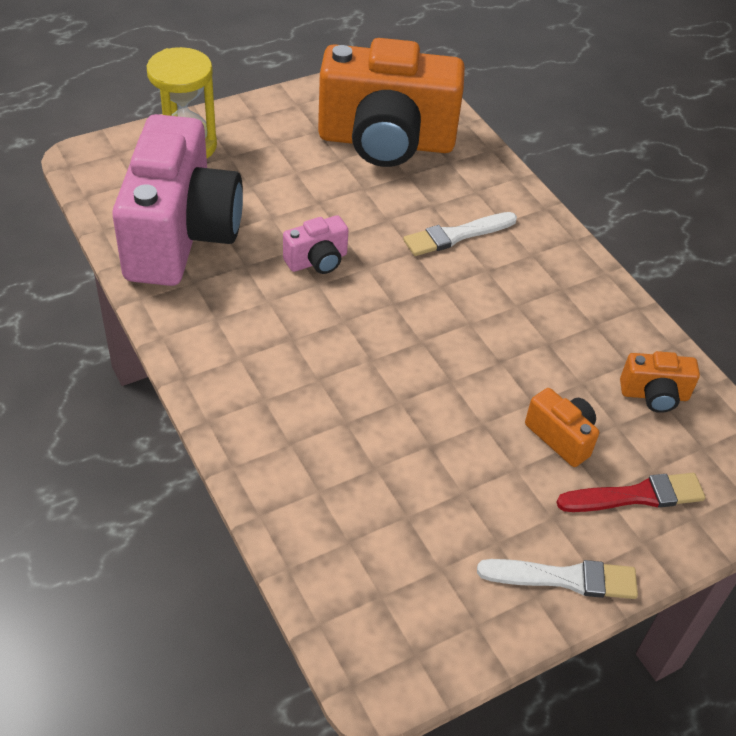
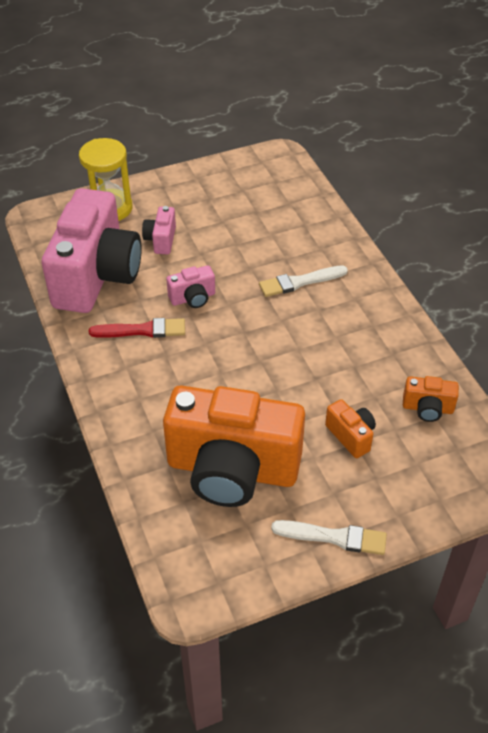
camera: 10 degrees right, 0 degrees up
(262, 185) = (161, 240): none -> pink camera
(386, 142) = (258, 208): orange camera -> orange camera (232, 469)
(636, 496) = (399, 481): red brush -> red brush (142, 330)

